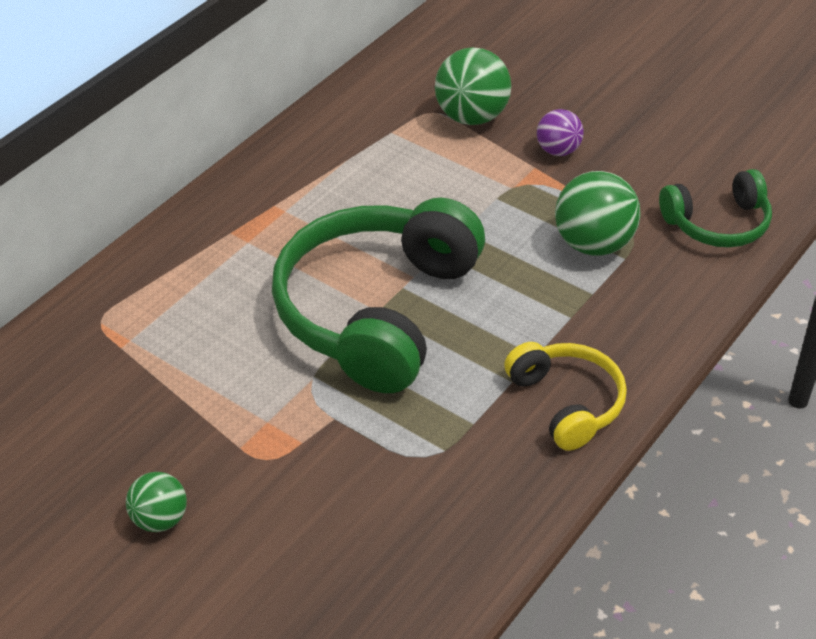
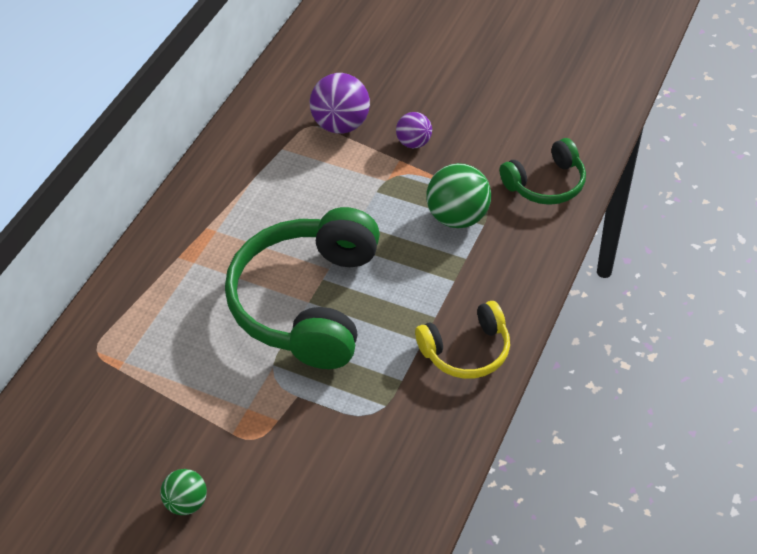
camera: 10 degrees left, 5 degrees up
(471, 117) = (341, 125): green ball -> purple ball
(566, 403) = (466, 351): yellow headphones -> yellow headphones turned 105 degrees clockwise

